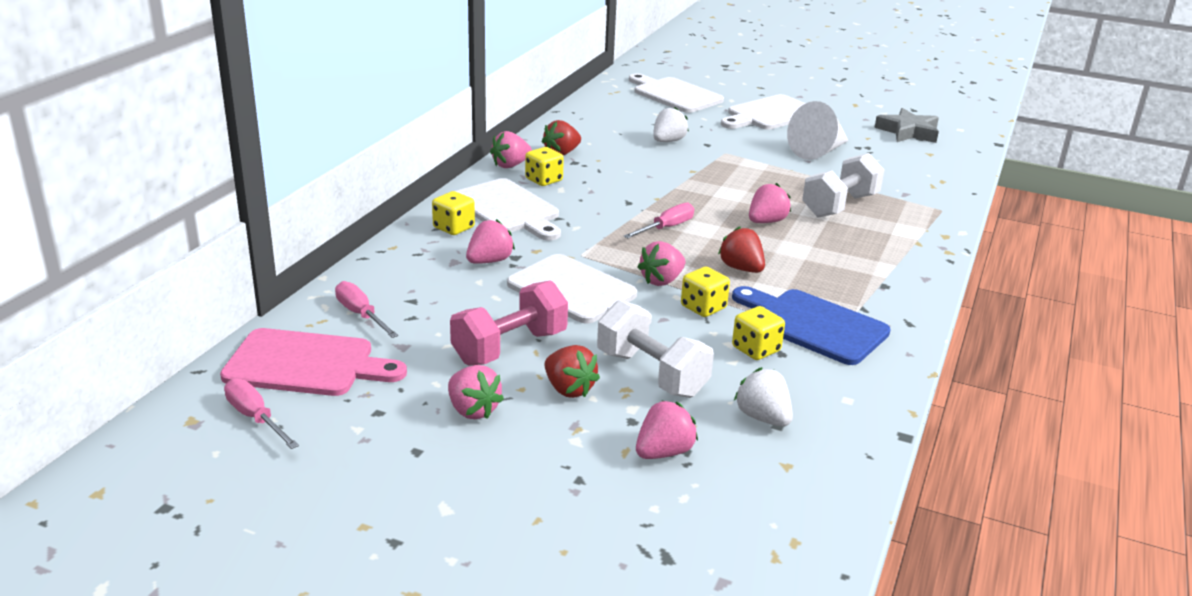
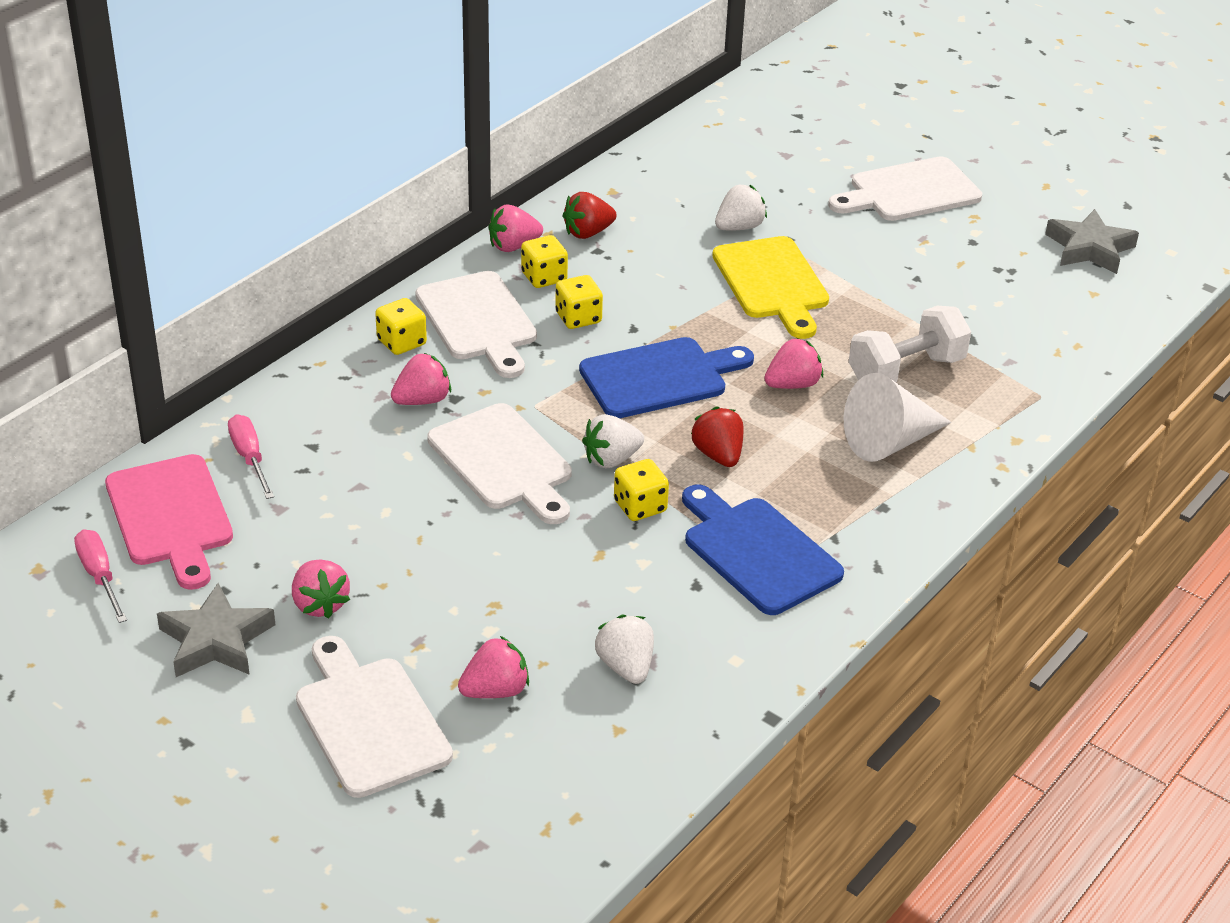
camera: 15 degrees right, 10 degrees up
(306, 364) = (171, 516): pink cutting board -> pink cutting board turned 45 degrees clockwise
(388, 452) = (216, 640): none -> grey star
(510, 348) = (393, 529): pink dumbbell -> none
(569, 389) = (432, 594): red strawberry -> none
(651, 374) = (532, 589): white dumbbell -> none
(661, 280) = (611, 459): pink strawberry -> white strawberry
(666, 228) = (659, 377): pink screwdriver -> blue cutting board
(674, 95) = (794, 138): white cutting board -> white cutting board (369, 721)
(712, 168) = (772, 283): none -> yellow cutting board
(756, 349) = (669, 575): yellow dice -> yellow dice (578, 318)
(818, 151) = (936, 270): white cone -> white cone (890, 441)

